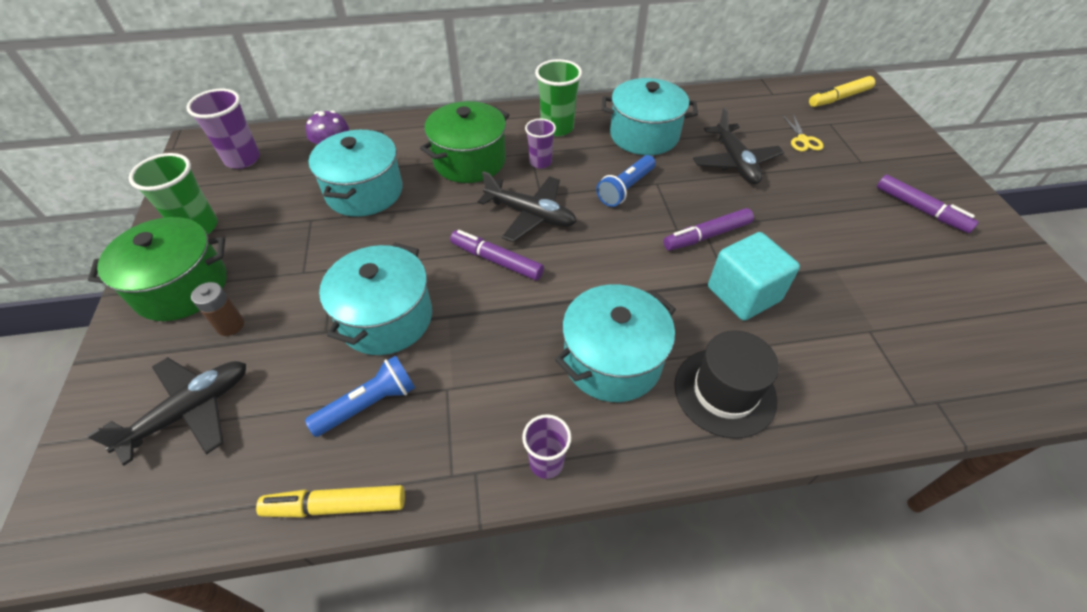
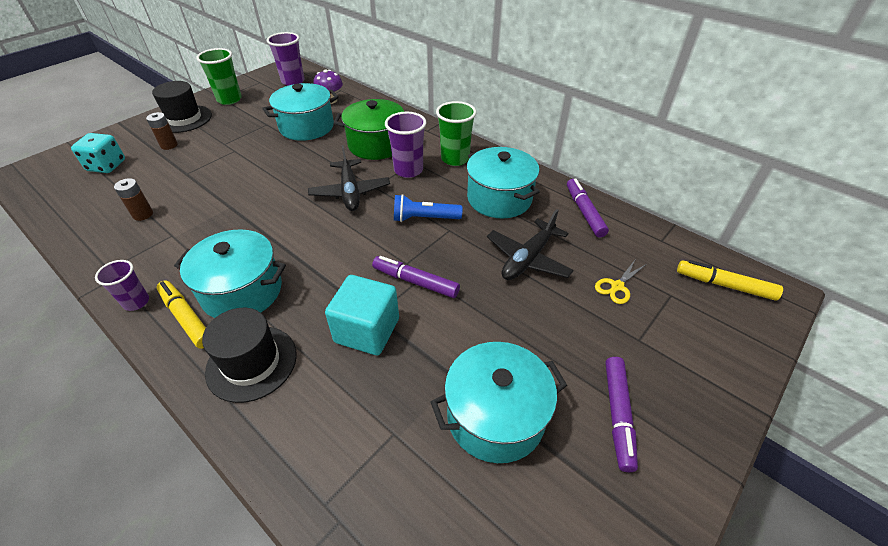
camera: 50 degrees right, 5 degrees down
(181, 287) = (184, 119): green pot -> black hat
(190, 411) = (106, 166): black plane -> turquoise dice
(336, 506) = (69, 240): yellow marker -> yellow marker (186, 318)
(369, 404) = (143, 214): blue flashlight -> brown battery
(386, 318) = (210, 187): turquoise pot -> turquoise pot (495, 416)
(496, 260) = (293, 200): purple marker -> purple marker (584, 212)
(540, 162) = (408, 170): purple cup -> purple cup, size x1.57

